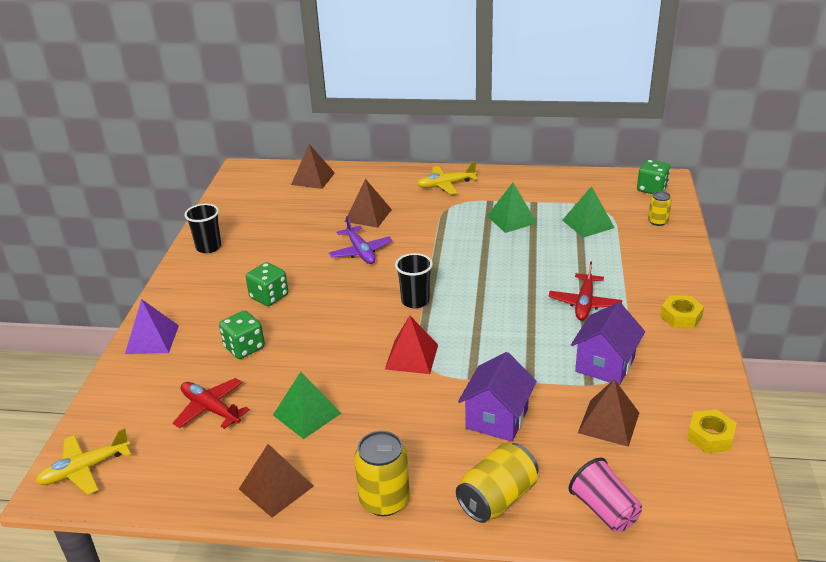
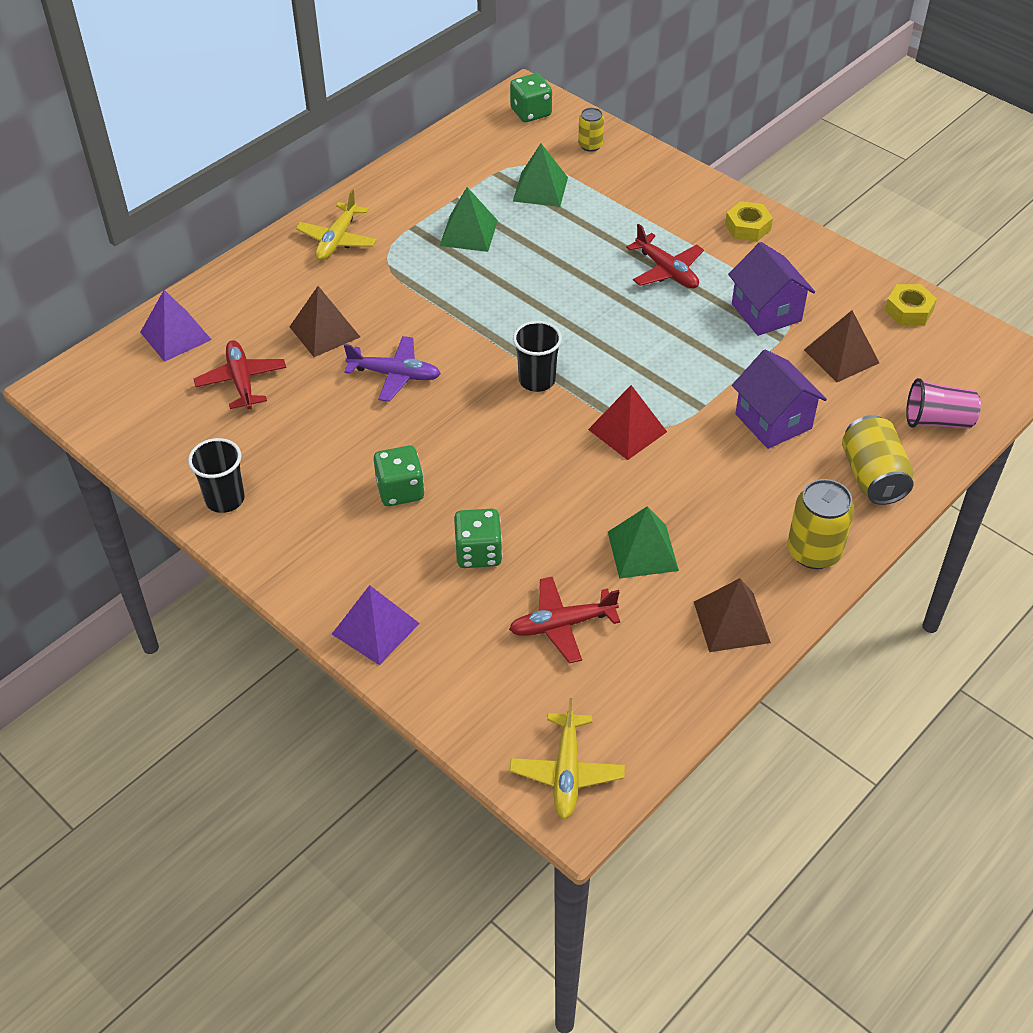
camera: 55 degrees left, 15 degrees up
(301, 210) = (241, 381): none -> red plane
(313, 178) = (176, 336): brown pyramid -> purple pyramid

